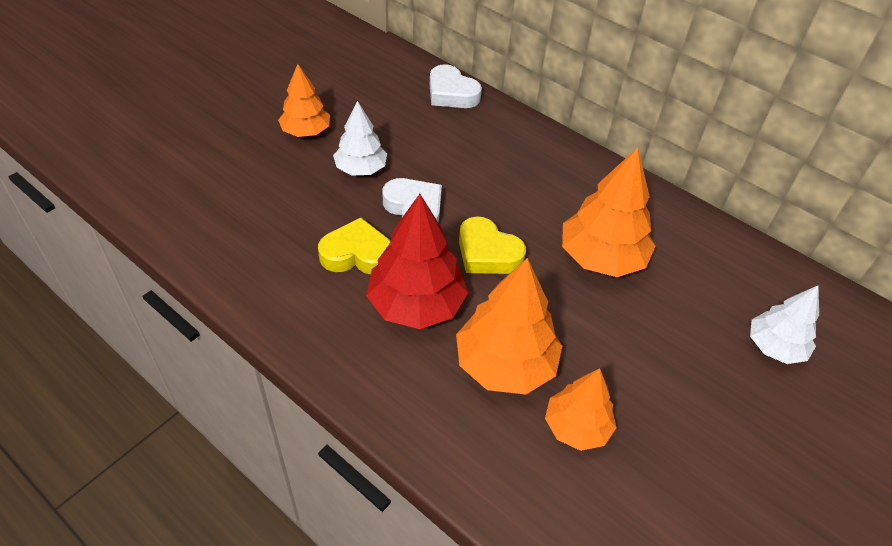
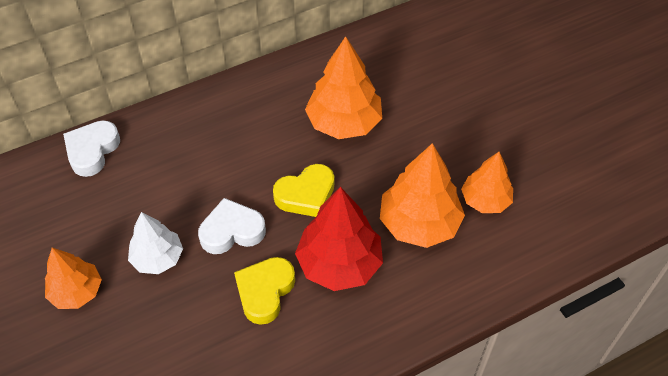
camera: 65 degrees left, 5 degrees up
(451, 93) = (92, 151): white heart -> white heart turned 135 degrees clockwise
(774, 347) = (460, 63): white tree -> none

